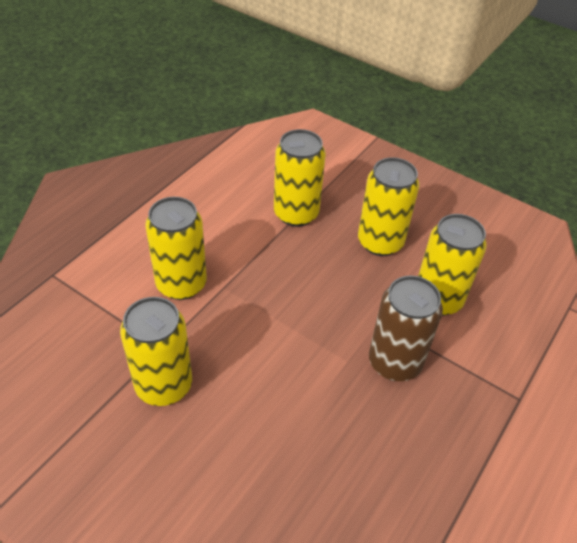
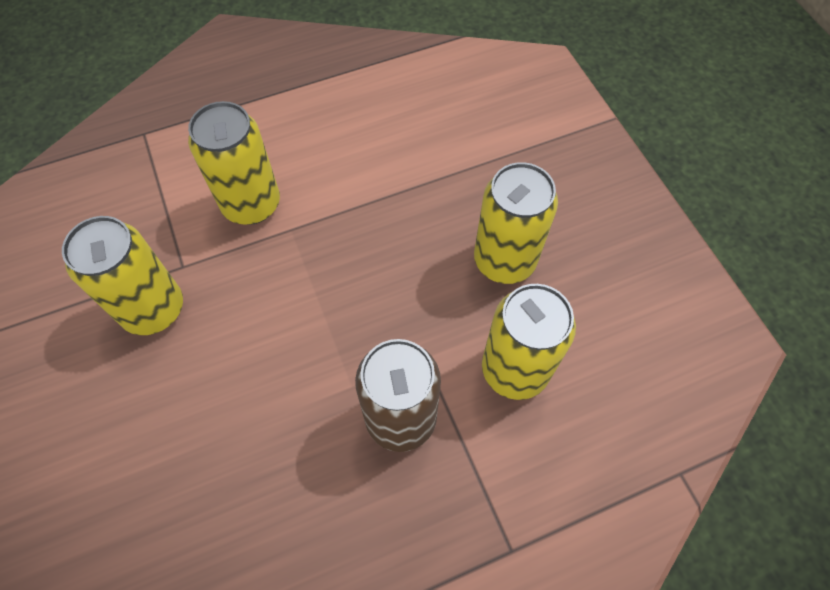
camera: 35 degrees right, 15 degrees up
(296, 213) = (434, 177): yellow can -> none

